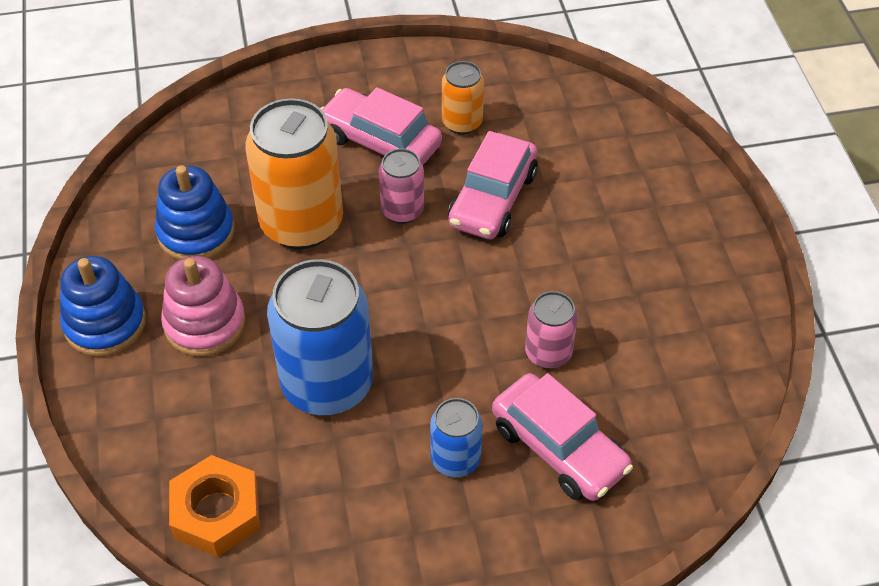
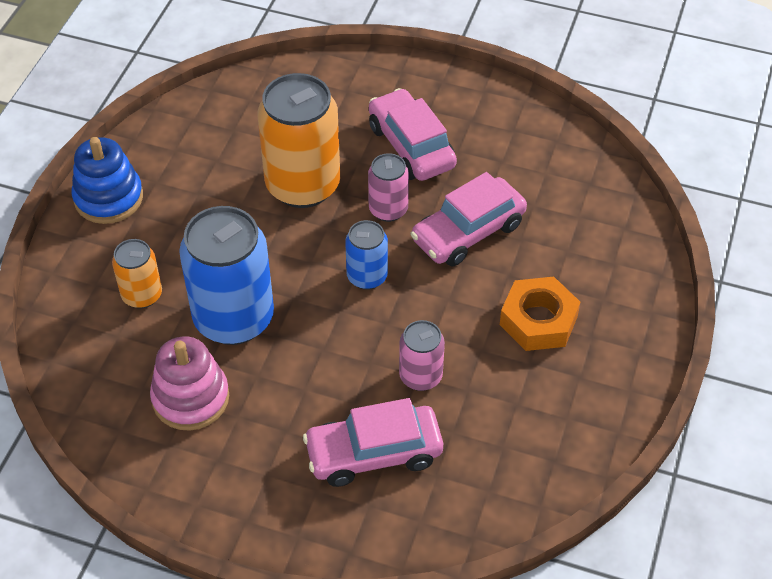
camera: 30 degrees right, 0 degrees up
(196, 232) = (219, 158): blue stacking toy -> none
(205, 324) = (178, 230): pink stacking toy -> pink stacking toy (190, 398)
(216, 512) = (90, 373): orange nut -> orange nut (538, 320)
(455, 459) = (288, 422): blue can -> blue can (367, 276)
(462, 122) = (489, 158): orange can -> orange can (142, 295)
(559, 448) = (374, 453): pink car -> pink car turned 90 degrees clockwise

